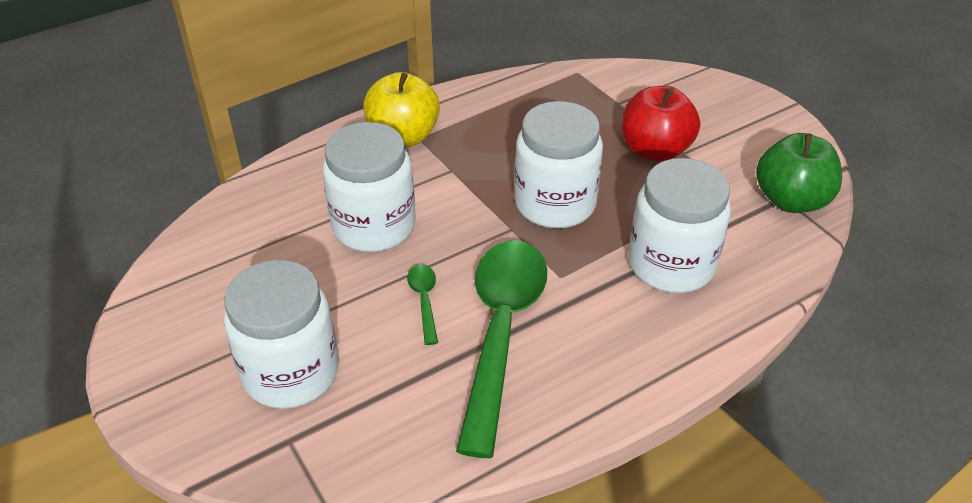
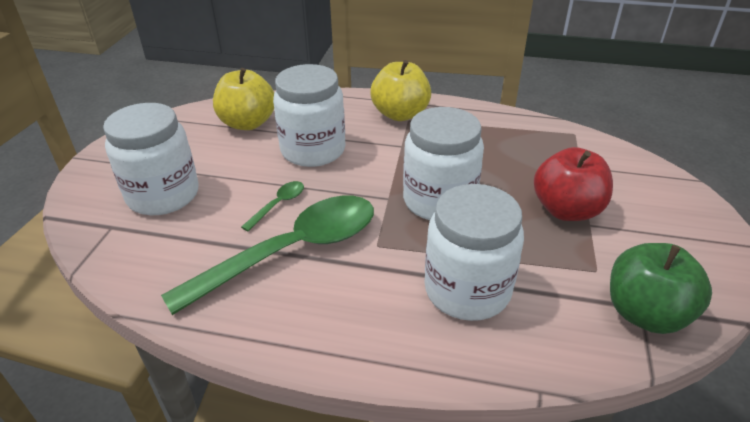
camera: 45 degrees right, 5 degrees down
(255, 239) = (247, 123): none -> yellow apple

